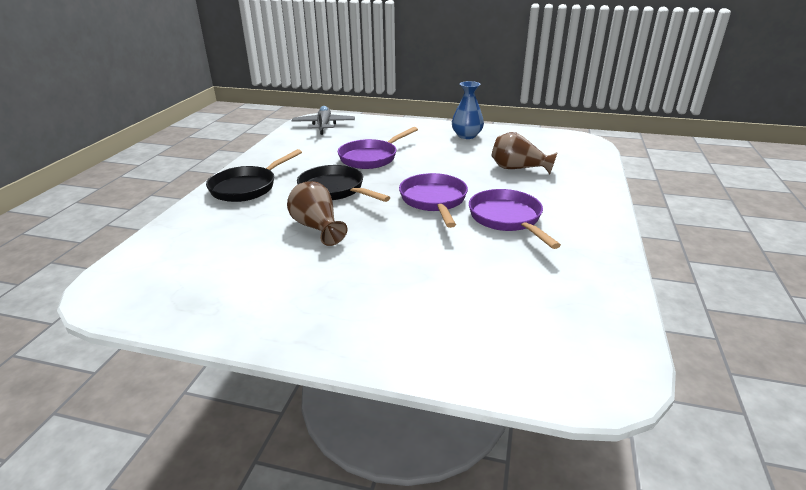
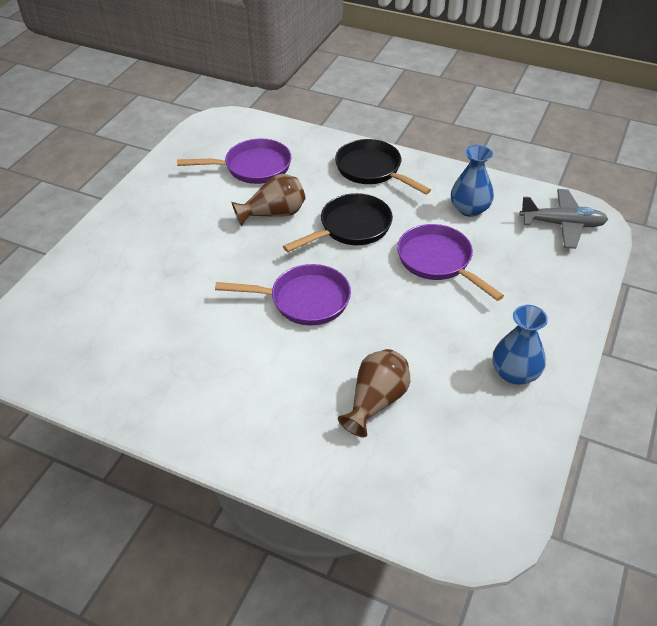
camera: 100 degrees right, 15 degrees up
(307, 150) = (469, 209): none -> blue vase
(507, 219) = (243, 352): purple pan -> purple pan (253, 167)

